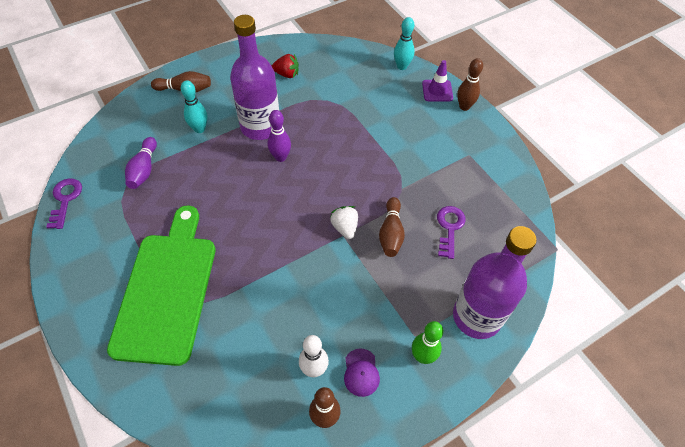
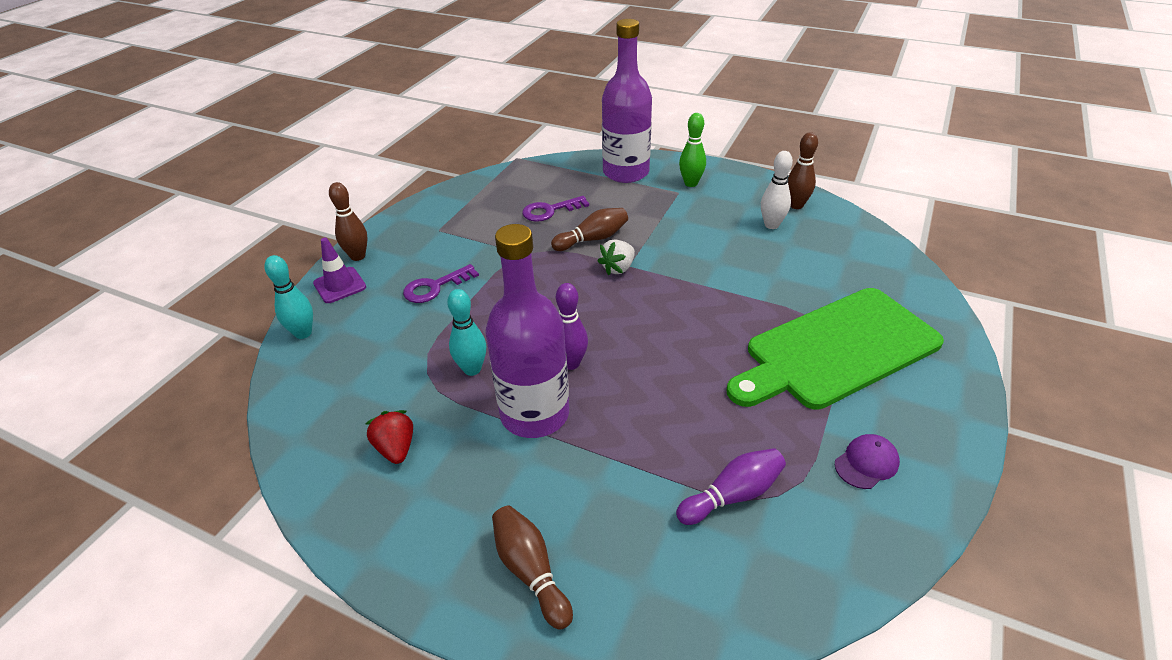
camera: 120 degrees left, 15 degrees down
(65, 200) = (881, 554): purple key -> purple key (435, 287)
(199, 129) = (599, 483): turquoise bowling pin -> turquoise bowling pin (472, 369)
(361, 372) = (741, 203): purple cap -> purple cap (866, 463)

